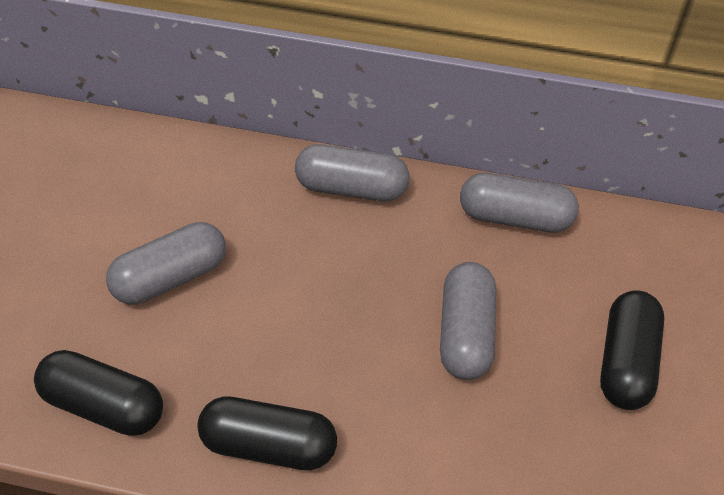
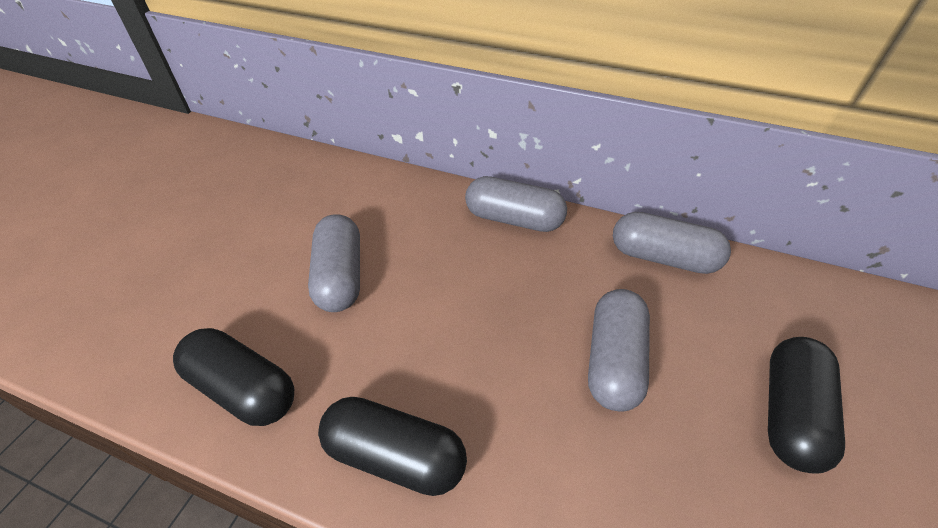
camera: 10 degrees right, 5 degrees down
(170, 277) = (340, 276): grey capsule -> grey capsule turned 75 degrees counterclockwise

